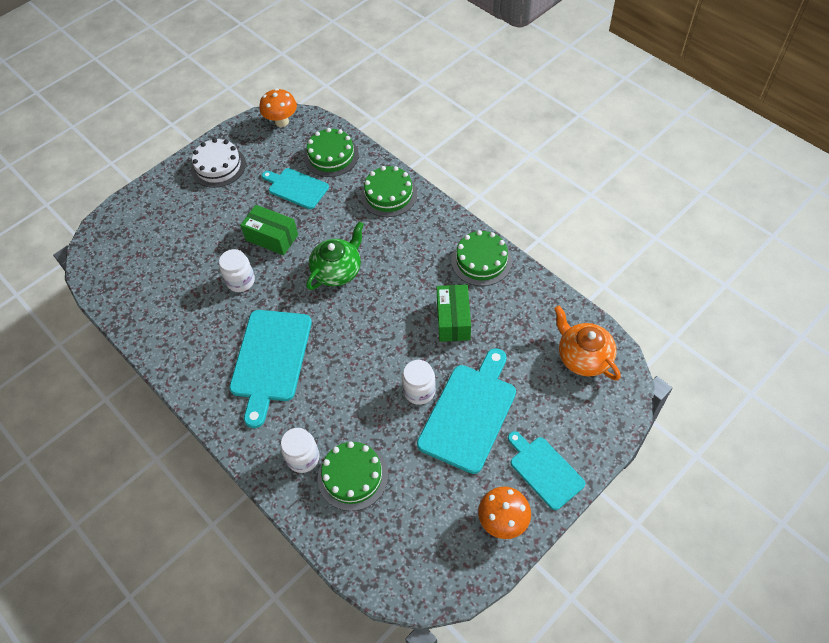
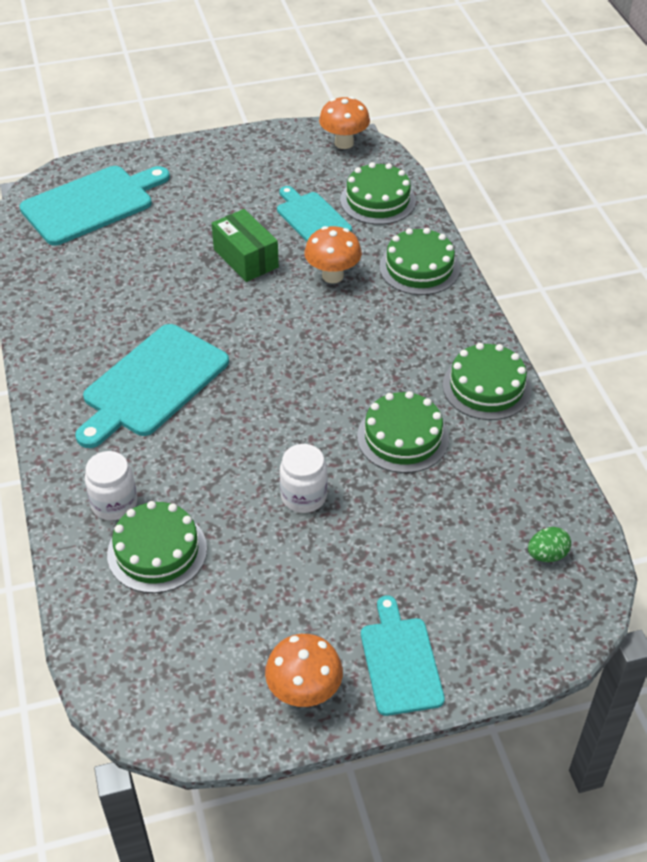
camera: 25 degrees right, 10 degrees down
(218, 166) = (237, 162): white cake -> none
(240, 281) = (177, 288): white jar -> none
(337, 225) = (332, 276): none -> orange mushroom
(337, 271) = (298, 324): green teapot -> none
(453, 320) = (402, 437): green box -> green cake
(469, 413) = (348, 550): turquoise cutting board -> turquoise cutting board (91, 204)
(583, 357) = (547, 555): orange teapot -> green egg

